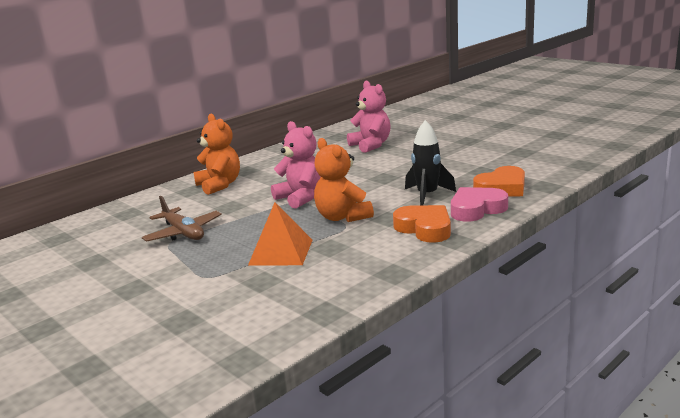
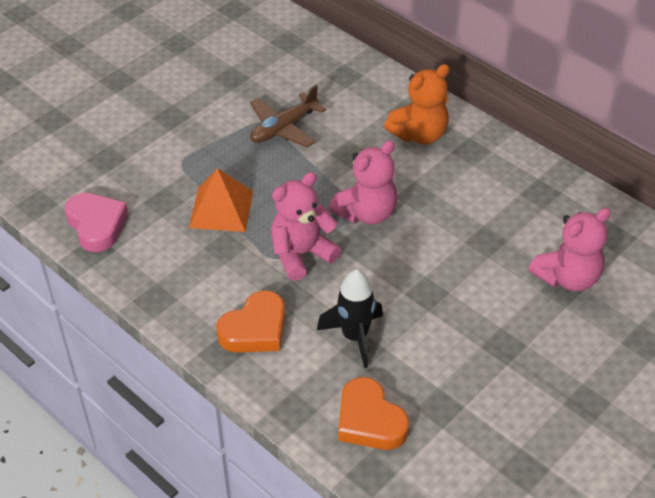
camera: 85 degrees right, 25 degrees up
(342, 217) = (301, 254): orange teddy bear -> pink teddy bear
(476, 209) = (302, 384): pink heart -> pink heart (96, 225)

